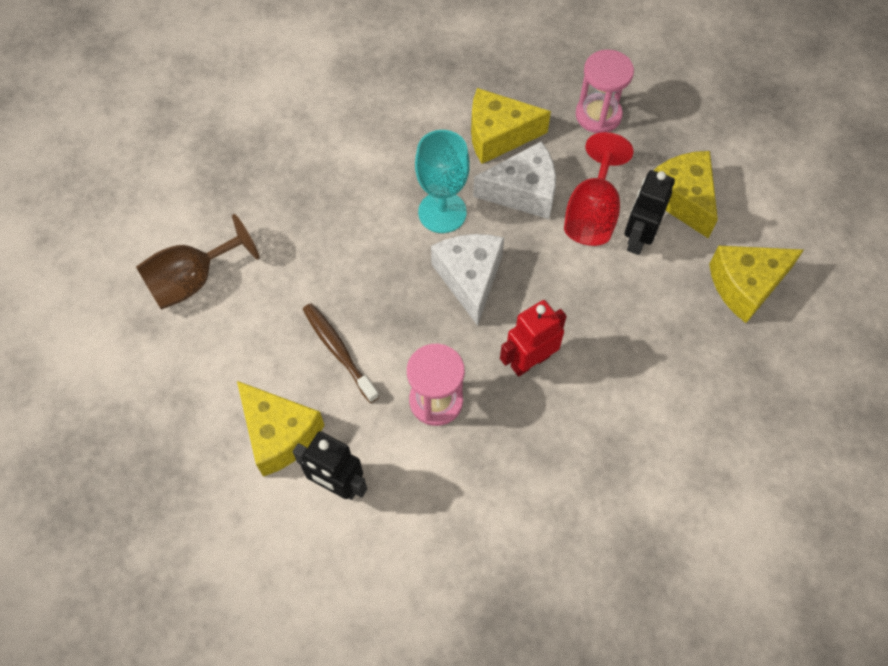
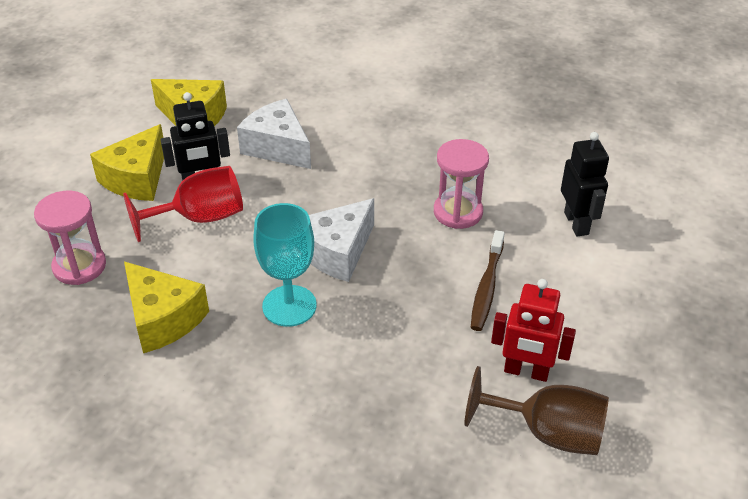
camera: 130 degrees left, 20 degrees down
(279, 434) = (587, 276): yellow cheese -> none
(523, 192) = (215, 268): white cheese -> white cheese (277, 147)
(529, 361) = (371, 185): red robot -> red robot (526, 372)

